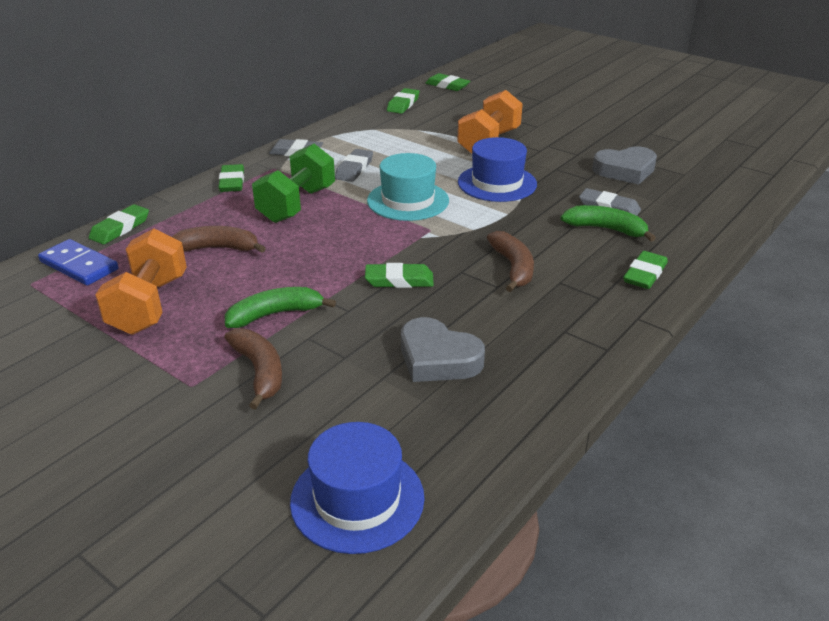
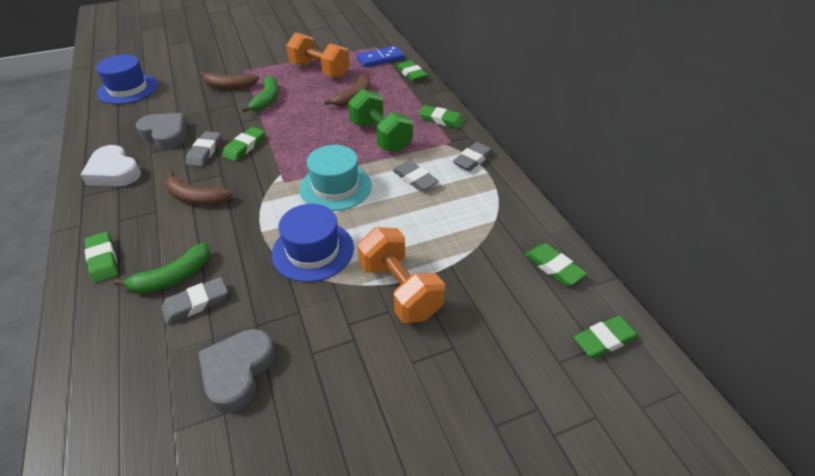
camera: 120 degrees right, 10 degrees up
(438, 304) = (205, 151): none -> grey eraser
(438, 358) = (166, 134): grey heart -> grey heart turned 60 degrees clockwise
(548, 352) = (114, 172): none -> white heart

